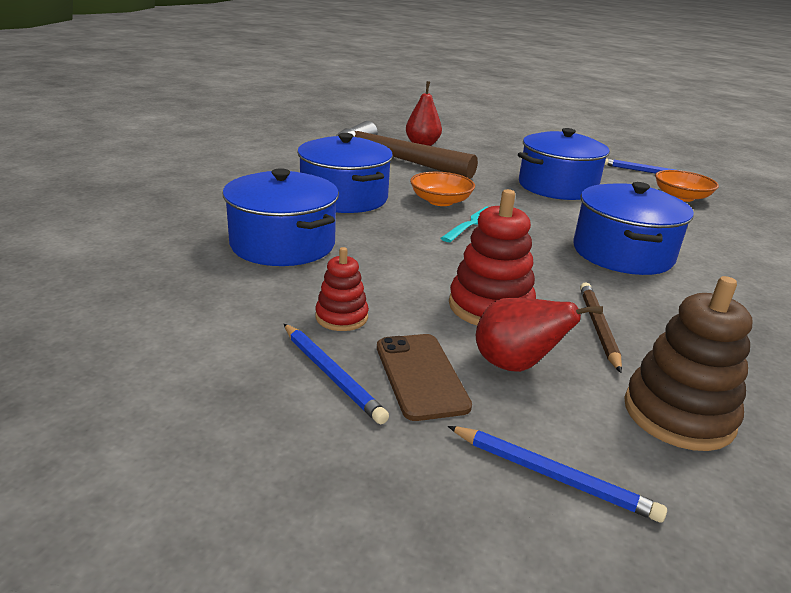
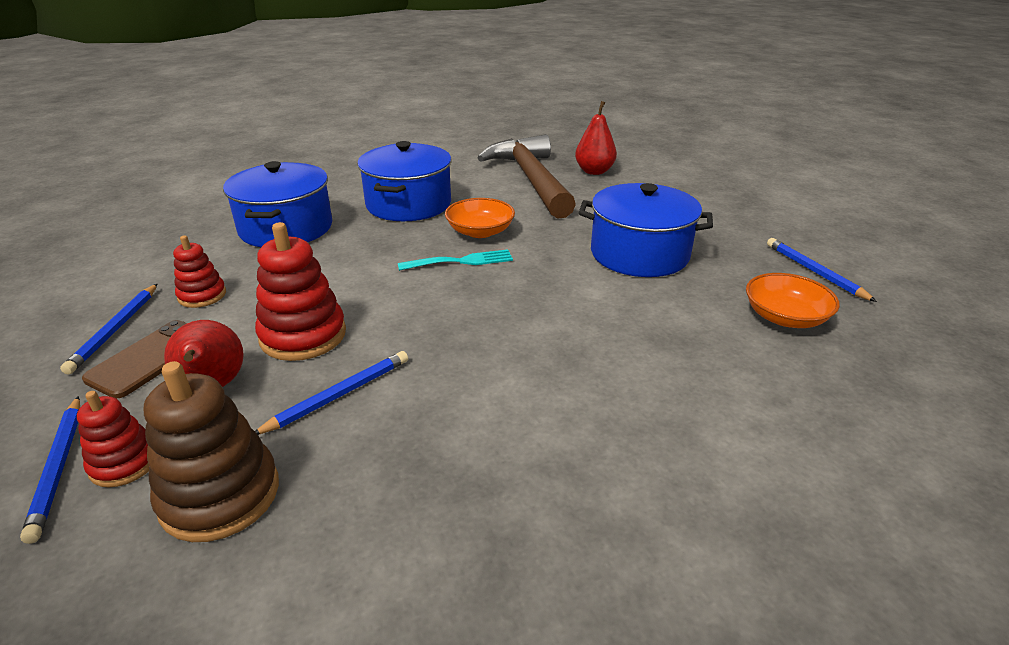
camera: 45 degrees right, 5 degrees up
(585, 441) = (124, 463): none -> red stacking toy
(598, 327) = (339, 395): brown pencil -> blue pencil
(622, 253) = (534, 345): blue pot -> none

